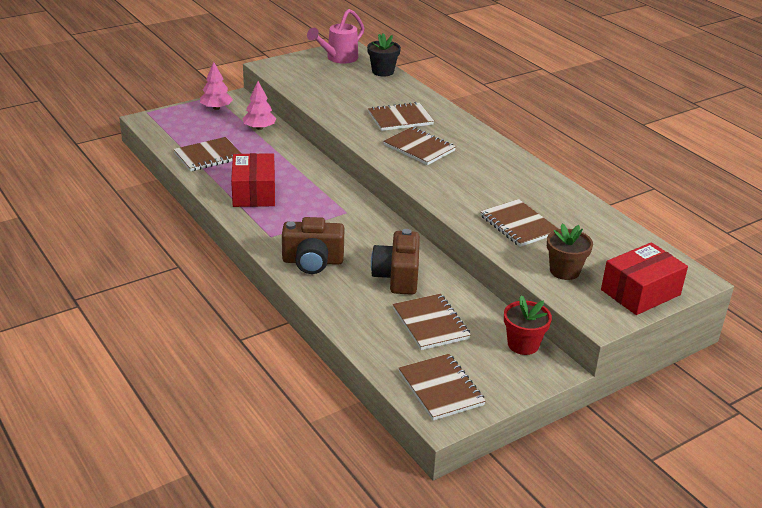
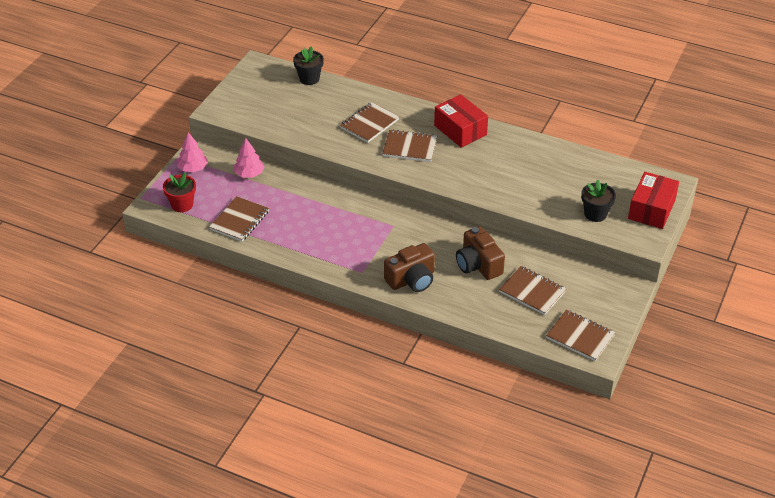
camera: 30 degrees left, 10 degrees up
(254, 192) = (310, 239): red box -> red box (460, 130)
(338, 58) = (260, 79): pink watering can -> none
(518, 225) = (536, 188): brown notebook -> none
(523, 344) = (599, 279): red flower pot -> red flower pot (182, 205)
(564, 271) = (595, 214): brown flower pot -> black flower pot

